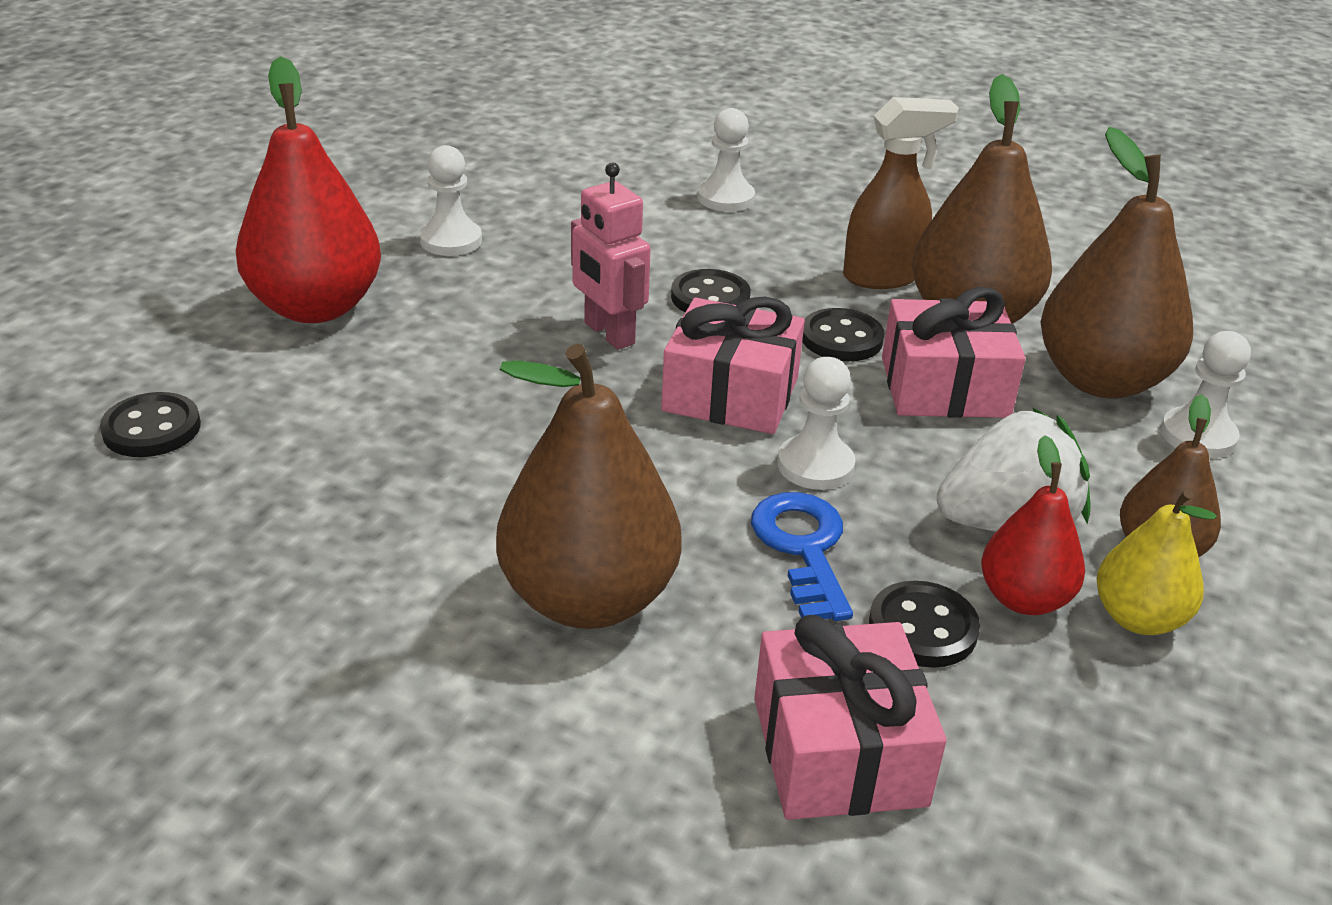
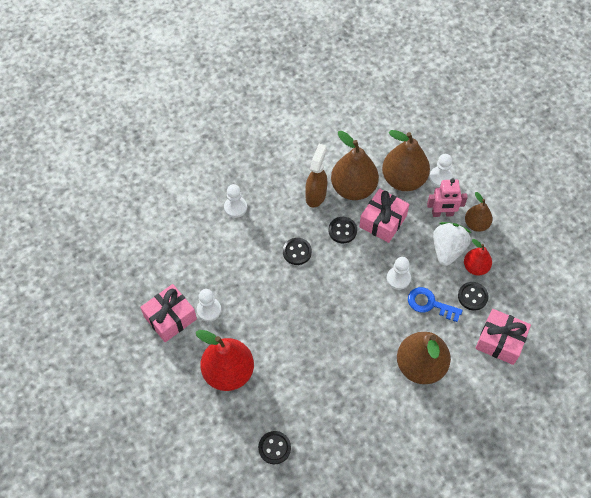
camera: 55 degrees left, 25 degrees up
(608, 334) = (300, 293): pink robot -> pink robot (442, 213)
(730, 394) = (353, 279): pink gift -> pink gift (170, 318)
(1138, 618) = (495, 248): yellow pear -> none

